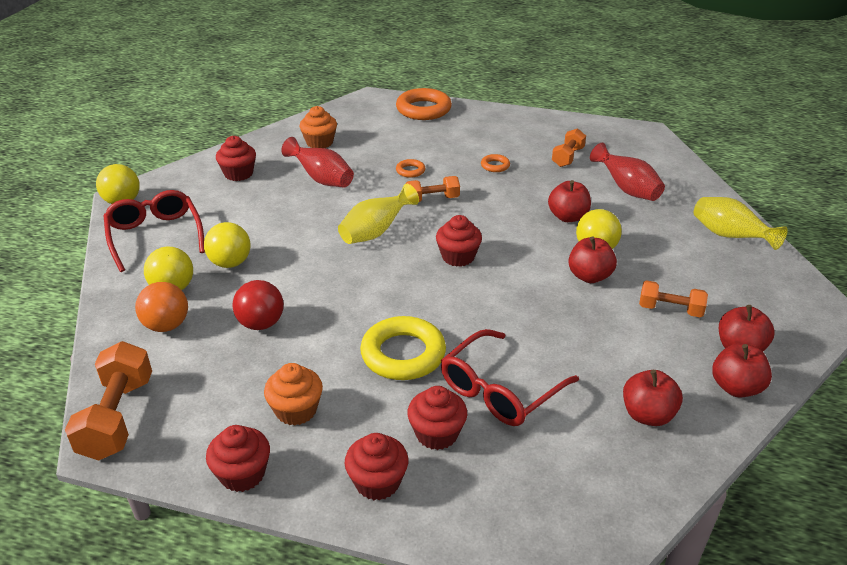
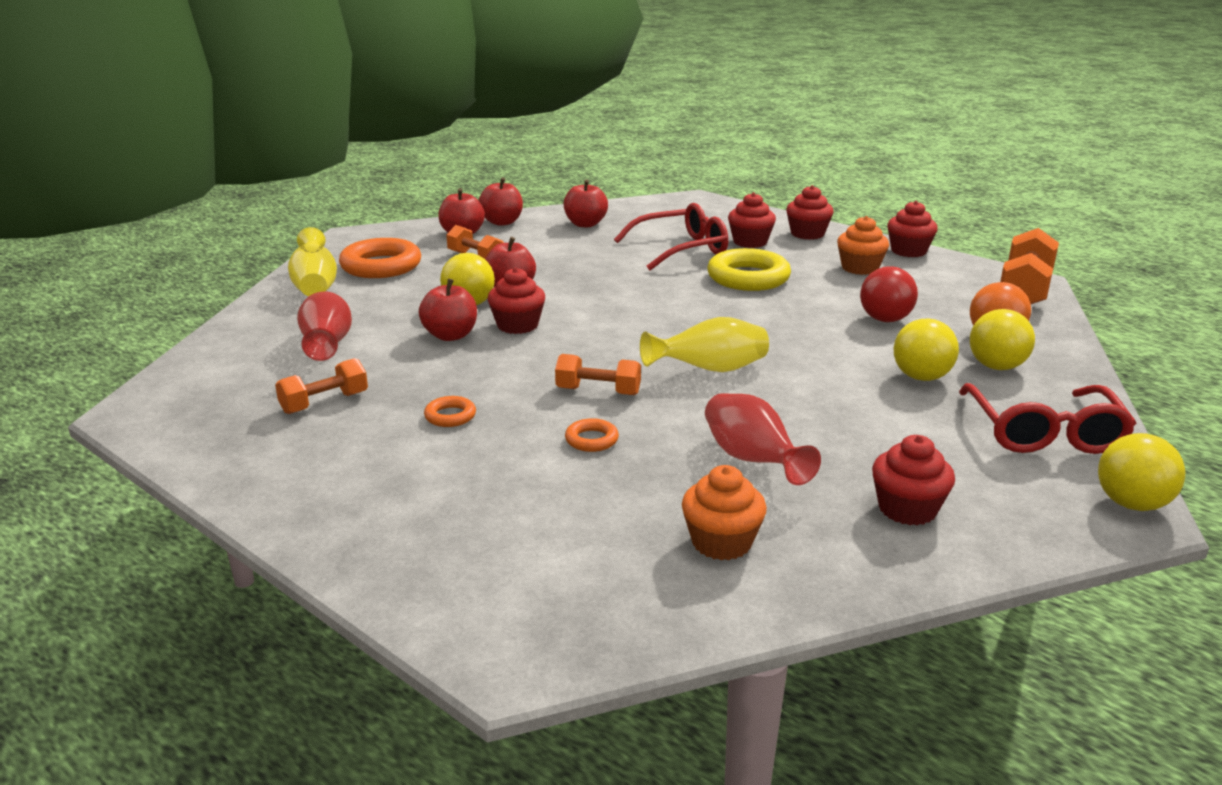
camera: 155 degrees left, 10 degrees down
(423, 109) = (431, 575): orange ring -> orange ring (381, 266)
(458, 257) = (629, 327): red cupcake -> red cupcake (517, 325)

